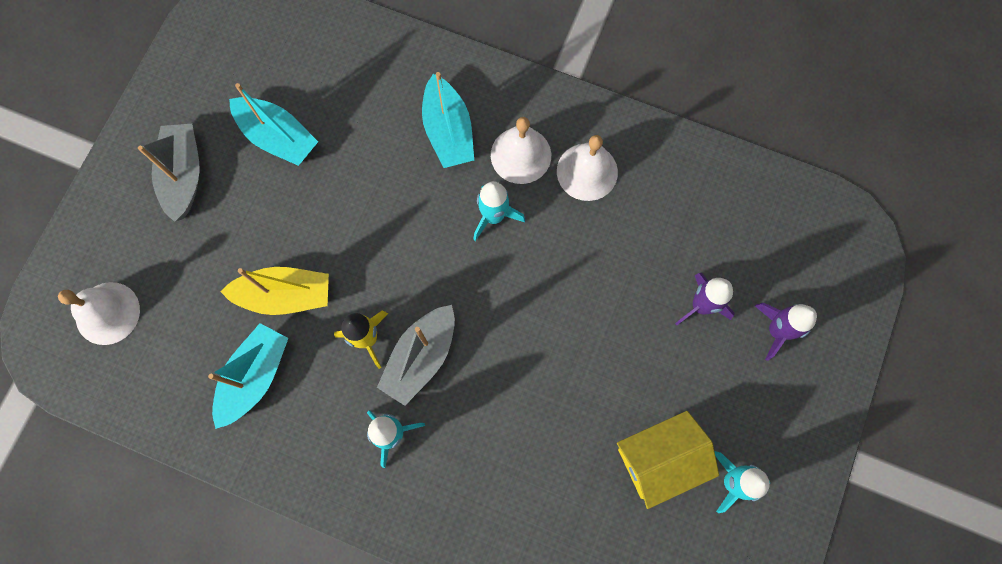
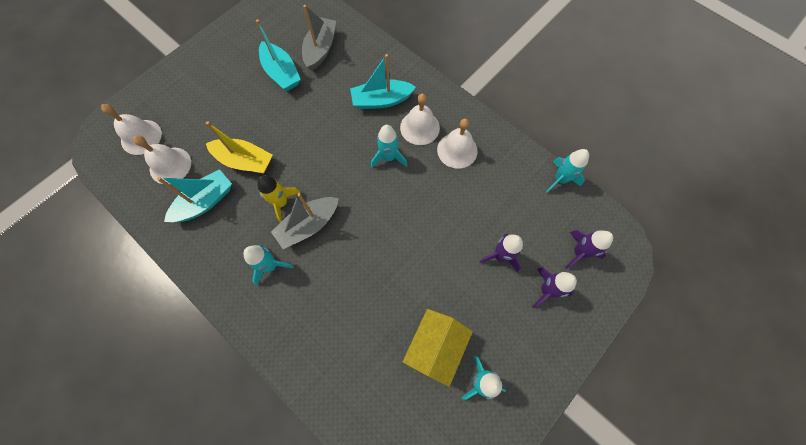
camera: 20 degrees right, 5 degrees down
(175, 341) = (170, 165): none -> white bell
(184, 176) = (220, 77): grey boat -> grey boat (320, 49)
(448, 131) = (381, 100): turquoise boat -> turquoise boat turned 75 degrees clockwise
(660, 459) = (435, 347): yellow house -> yellow house turned 60 degrees counterclockwise
(744, 166) = (560, 179): none -> turquoise rocket
(802, 263) = (579, 252): none -> purple rocket

